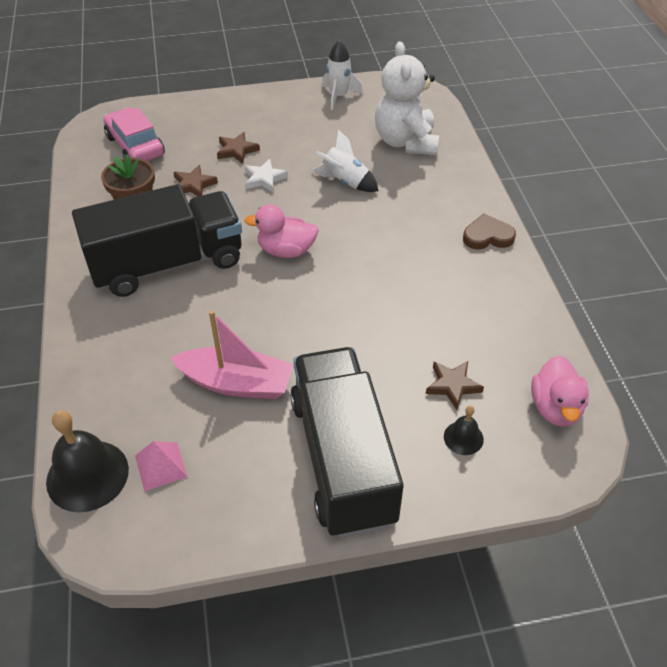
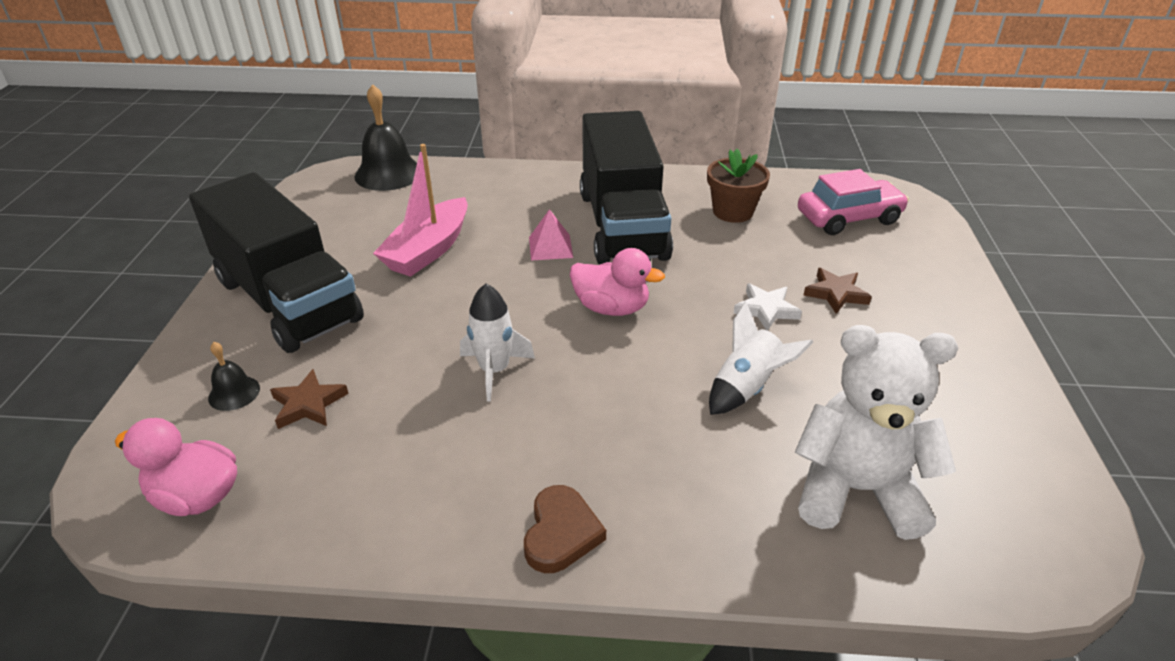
camera: 105 degrees right, 10 degrees down
(161, 466) = (369, 204): pink pyramid -> pink pyramid (550, 247)
(194, 185) = (761, 253): brown star -> none
(286, 250) = (611, 308): pink duck -> pink duck turned 90 degrees clockwise
(338, 96) = (1006, 427): white rocket -> white rocket (494, 370)
(342, 459) = (288, 300): black truck -> black truck turned 45 degrees clockwise

